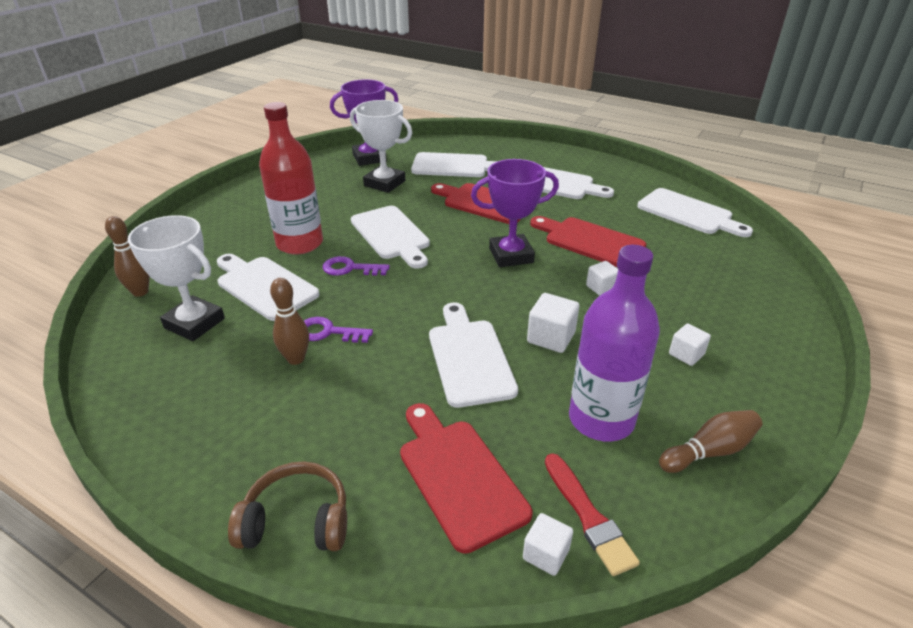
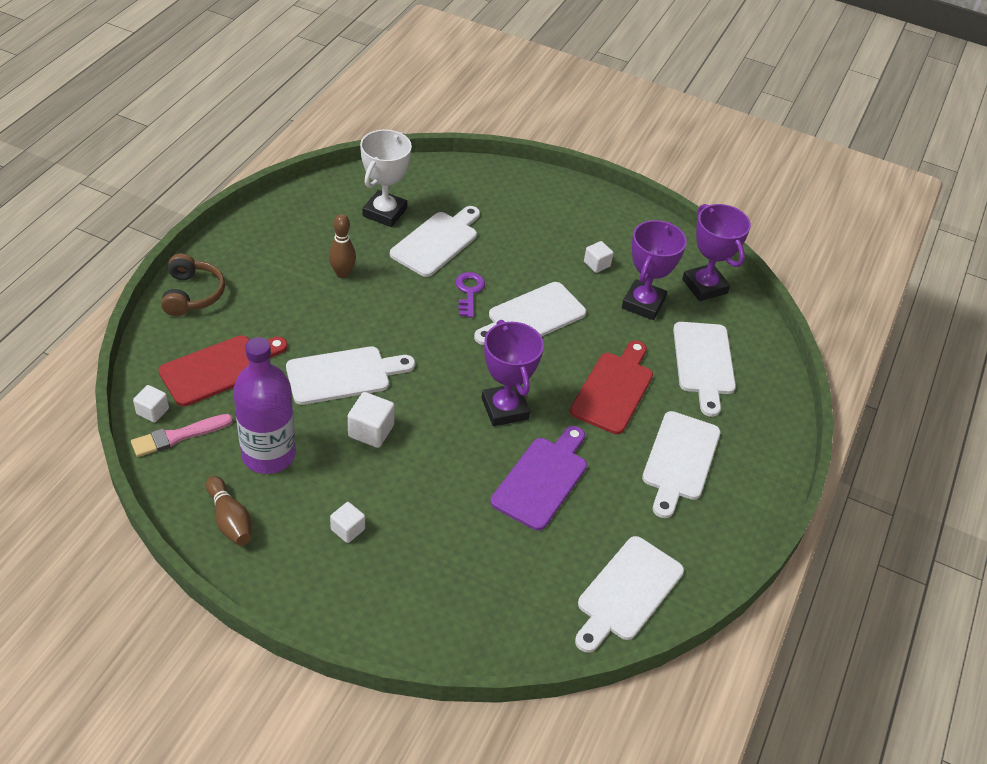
camera: 80 degrees right, 10 degrees up
(140, 292) = (424, 175): brown bowling pin -> none
(299, 243) = (507, 254): red bottle -> none
(328, 332) = (375, 287): purple key -> none
(384, 183) = (643, 304): white trophy -> purple trophy
(588, 516) = (178, 436): red brush -> pink brush
(590, 241) = (542, 479): red cutting board -> purple cutting board
(601, 288) = (451, 478): white cube -> white cube (597, 264)

